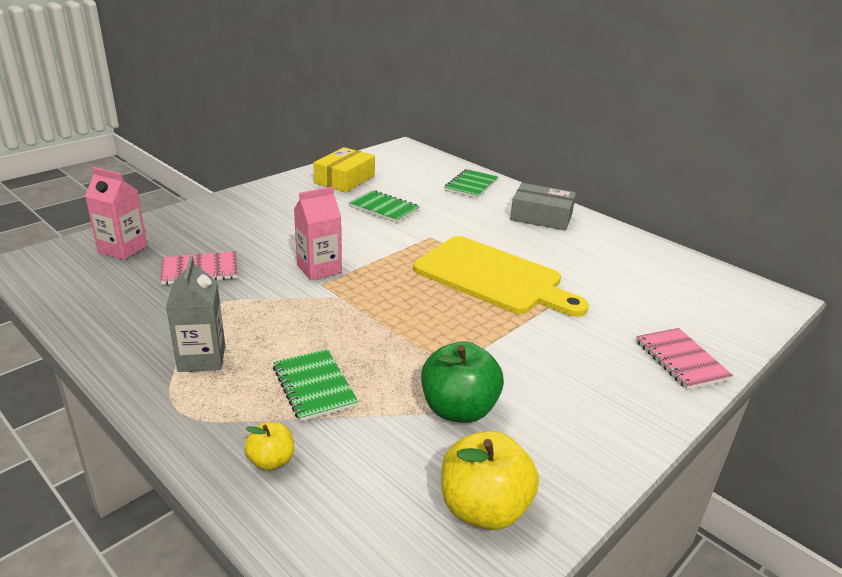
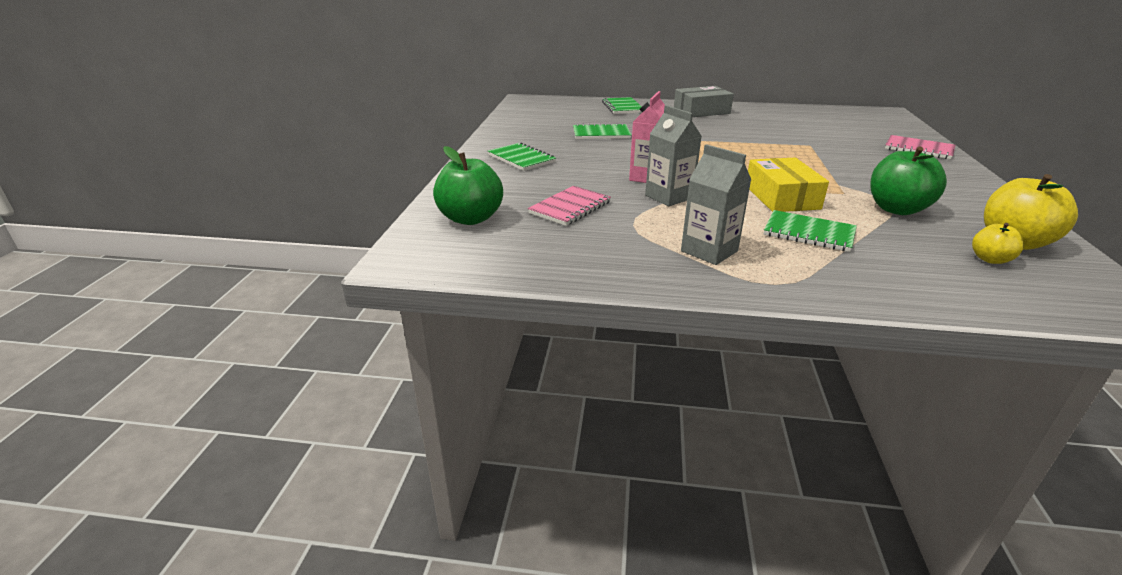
camera: 35 degrees left, 0 degrees up
(123, 249) = (470, 218): pink carton -> green apple
(267, 209) = (521, 159): none -> green notebook
(271, 461) = (887, 277): yellow apple -> yellow apple (990, 259)
(290, 295) = (669, 197): none -> grey carton
(344, 179) = (531, 126): yellow box -> yellow box (781, 197)
(493, 277) = (753, 146): yellow cutting board -> none

